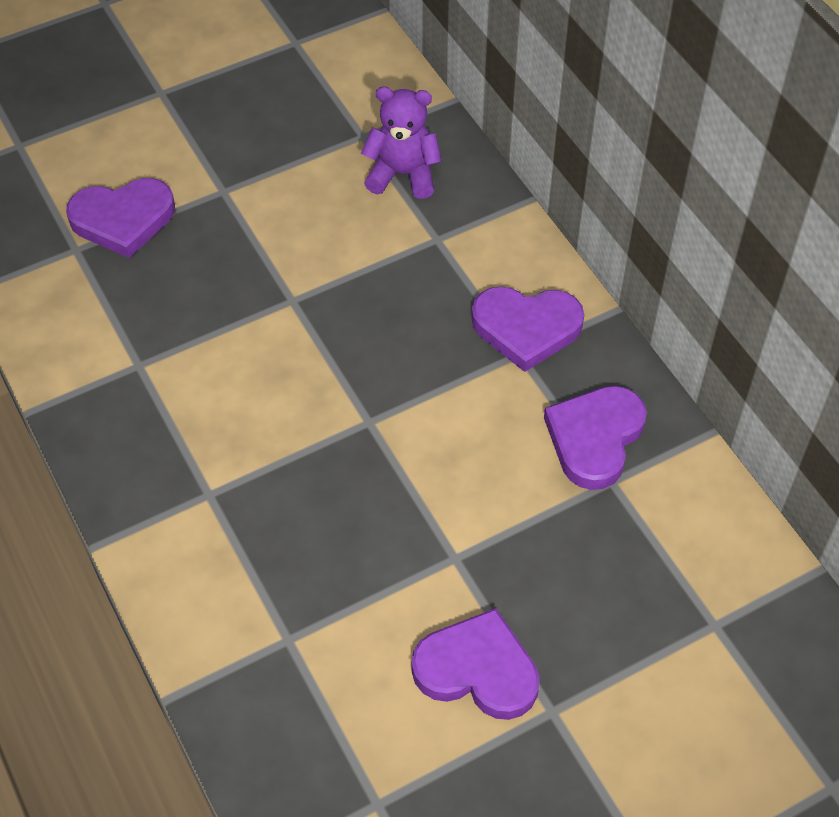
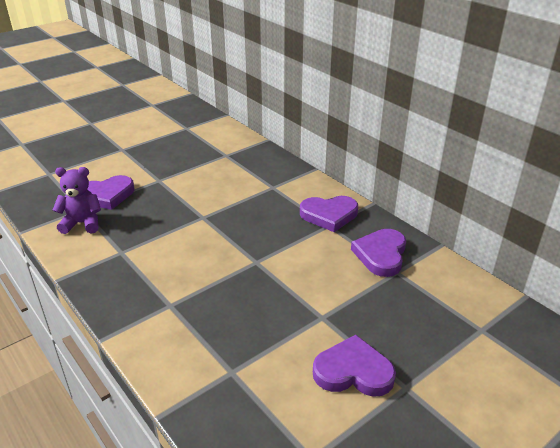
camera: 10 degrees left, 20 degrees down
(403, 174) = (249, 166): purple teddy bear -> purple teddy bear (82, 223)

